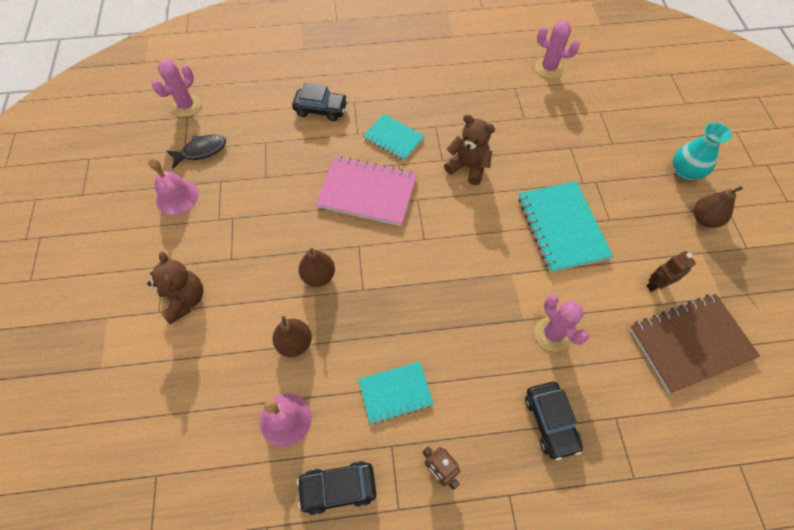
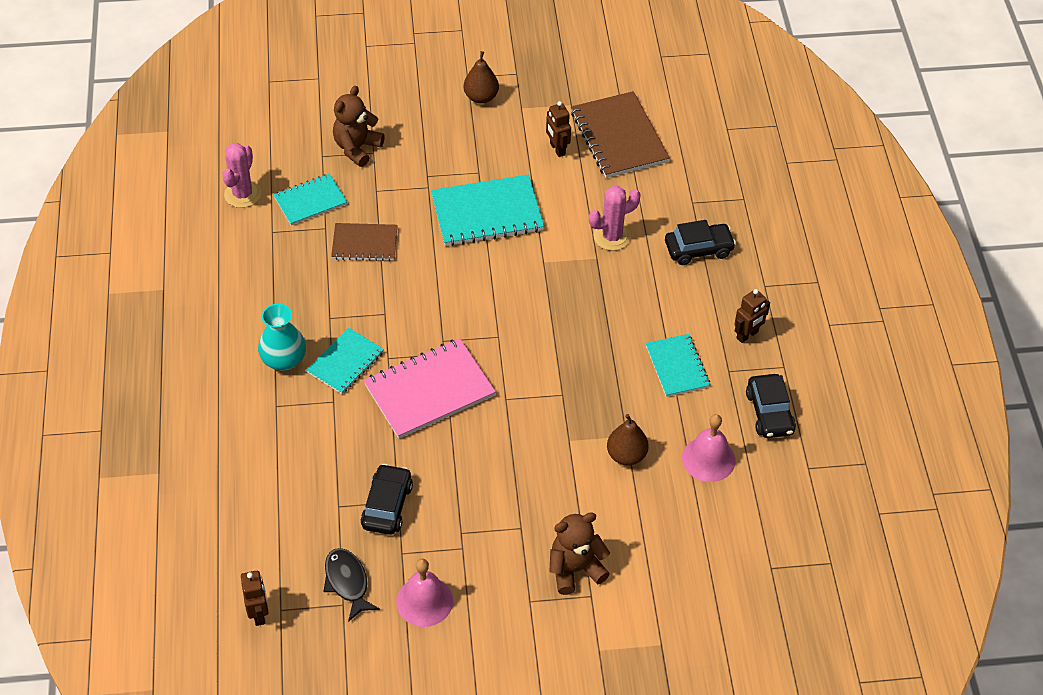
camera: 90 degrees left, 10 degrees down
(186, 106) = (259, 613): pink cactus -> brown robot
(318, 276) = (544, 436): brown pear -> none
(321, 109) = (285, 444): black car -> black car (387, 506)
(367, 192) = (429, 390): pink notebook -> pink notebook turned 45 degrees clockwise
(468, 167) = (398, 289): brown teddy bear -> brown teddy bear (357, 148)
(512, 143) = (364, 243): none -> brown notebook
(550, 107) = (310, 201): none -> turquoise notebook
(685, 171) = (418, 99): turquoise vase -> turquoise vase (284, 360)

